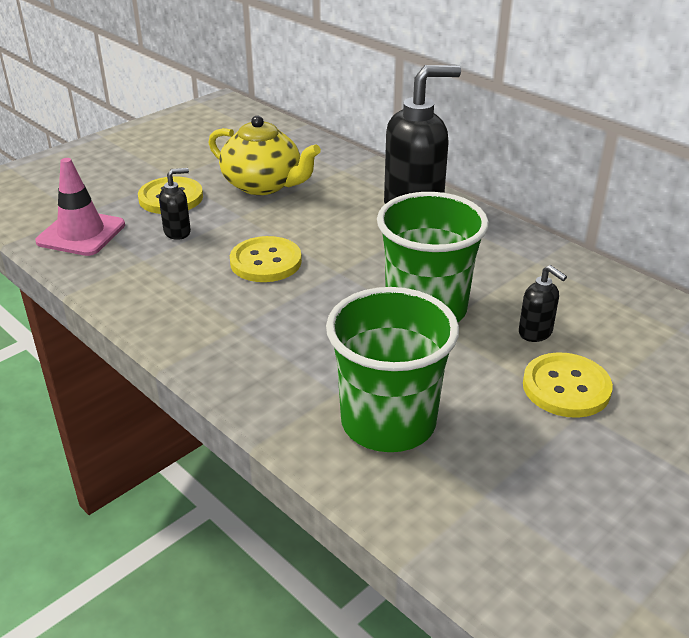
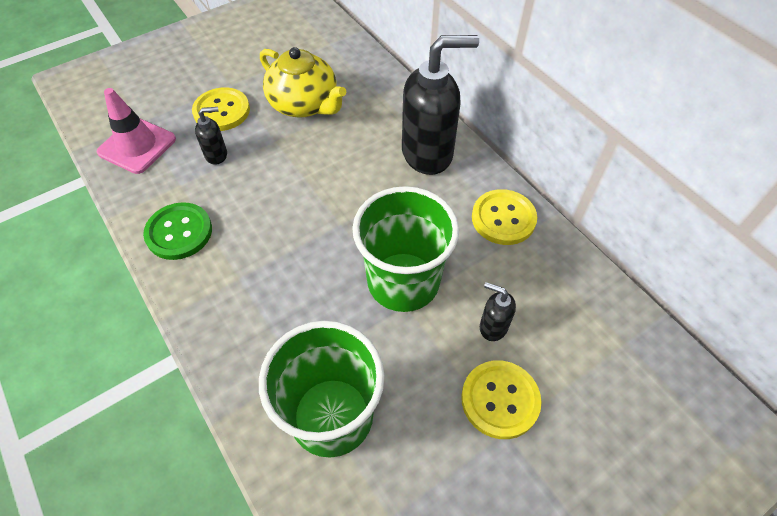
camera: 10 degrees right, 20 degrees up
(156, 297) = (179, 232): none -> green button
(266, 262) = (281, 202): yellow button -> yellow button (503, 218)
(535, 333) = (492, 327): black soap dispenser -> black soap dispenser turned 150 degrees clockwise

